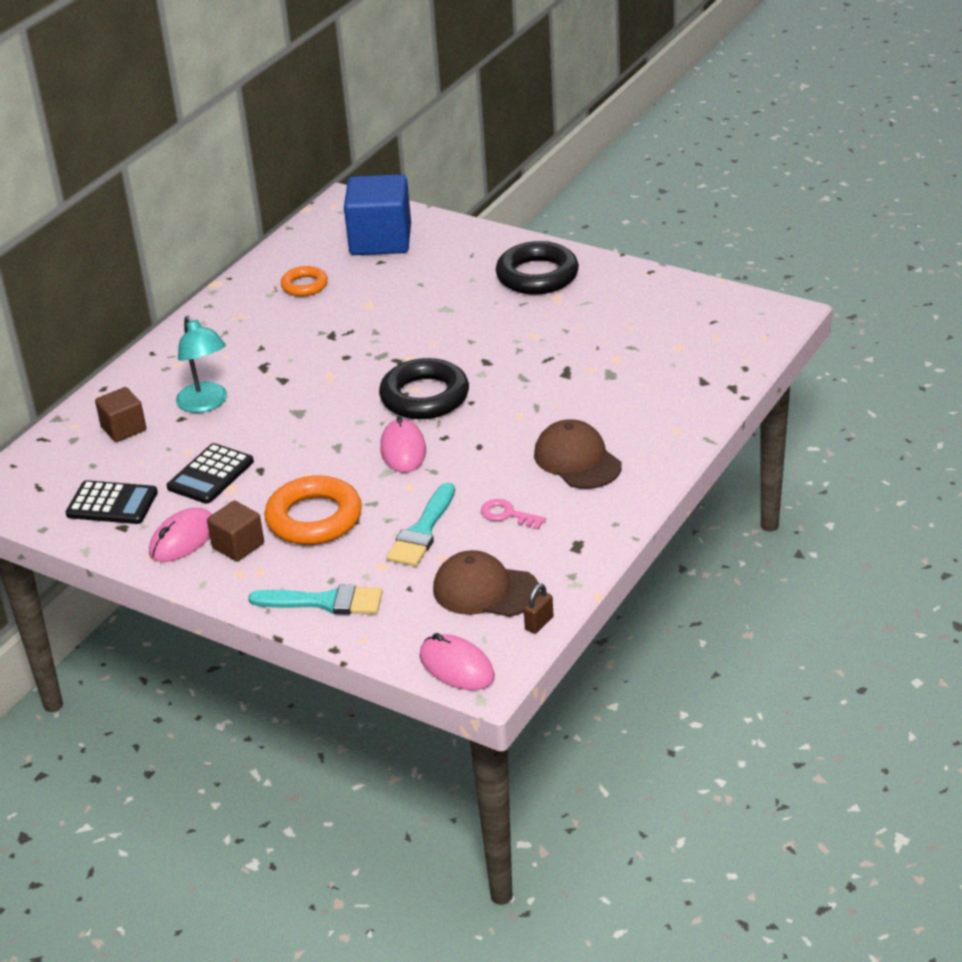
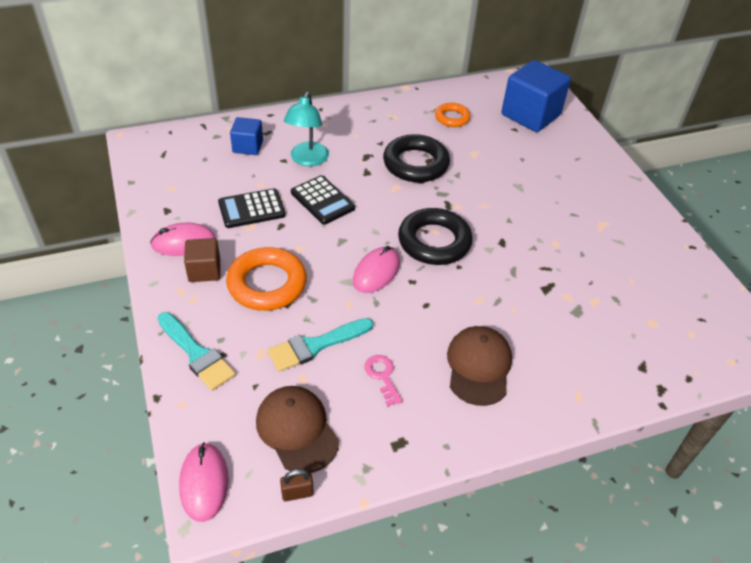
camera: 35 degrees right, 10 degrees up
(112, 504) = (181, 191): black calculator -> black calculator (322, 200)
(124, 429) = (248, 147): brown cube -> blue cube
(537, 275) = (605, 200): black ring -> black ring (415, 164)

